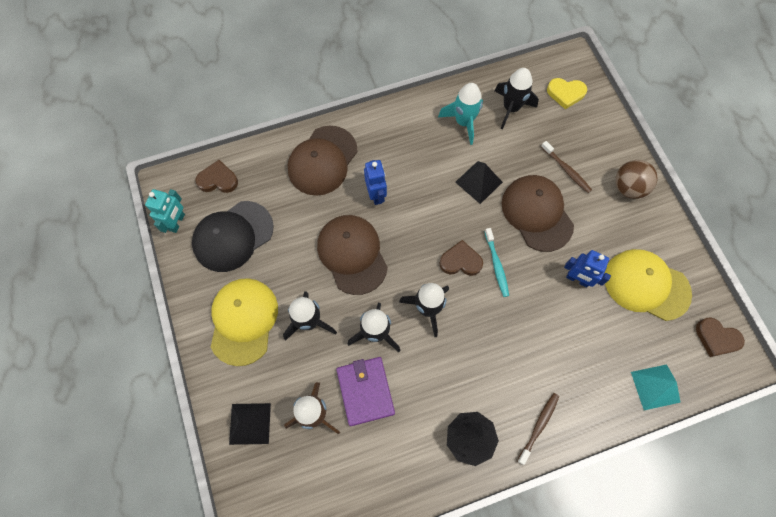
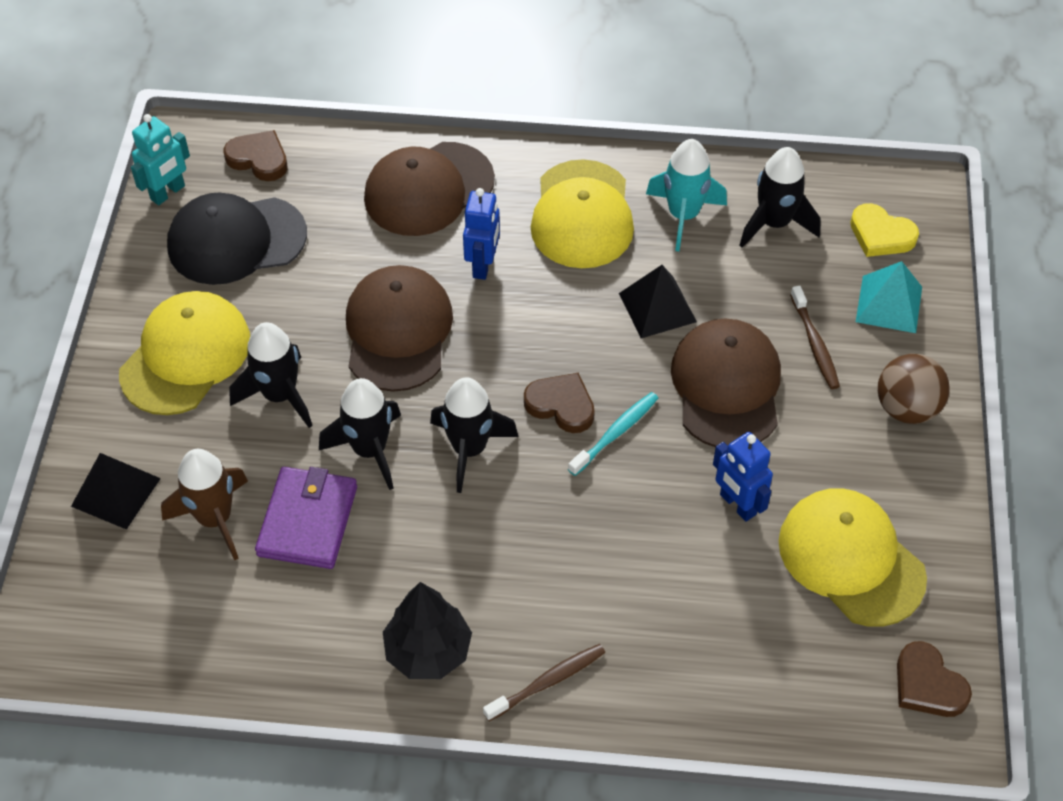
camera: 25 degrees right, 15 degrees down
(412, 143) = (582, 215): none -> yellow cap
(496, 265) = (615, 433): turquoise toothbrush -> turquoise toothbrush turned 150 degrees counterclockwise
(655, 387) = (776, 709): turquoise pyramid -> turquoise pyramid (889, 304)

